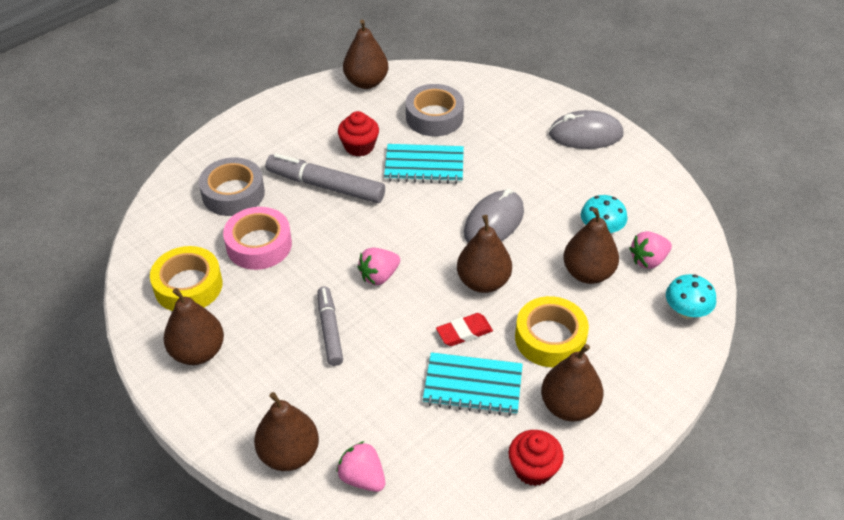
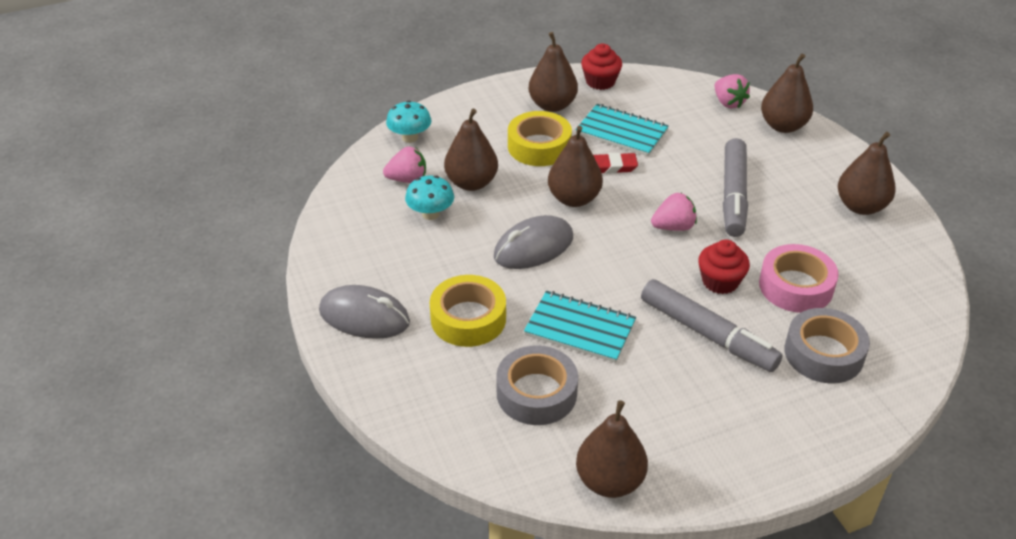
camera: 160 degrees left, 5 degrees down
(188, 286) = (874, 264): yellow tape -> yellow tape (468, 318)
(329, 330) = (733, 195): grey marker -> grey marker, size x1.53
(359, 146) = (652, 376): red cupcake -> red cupcake (720, 281)

